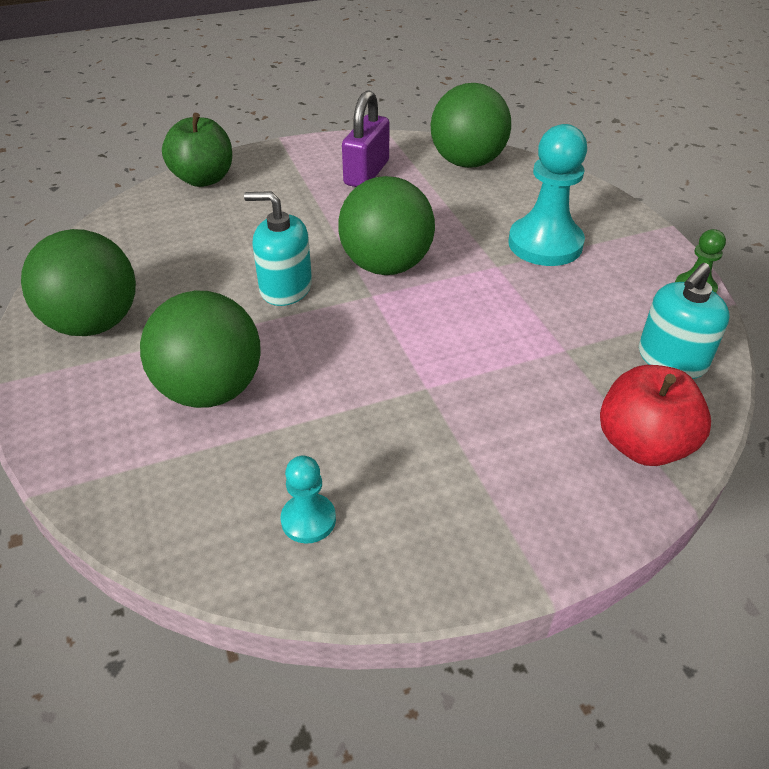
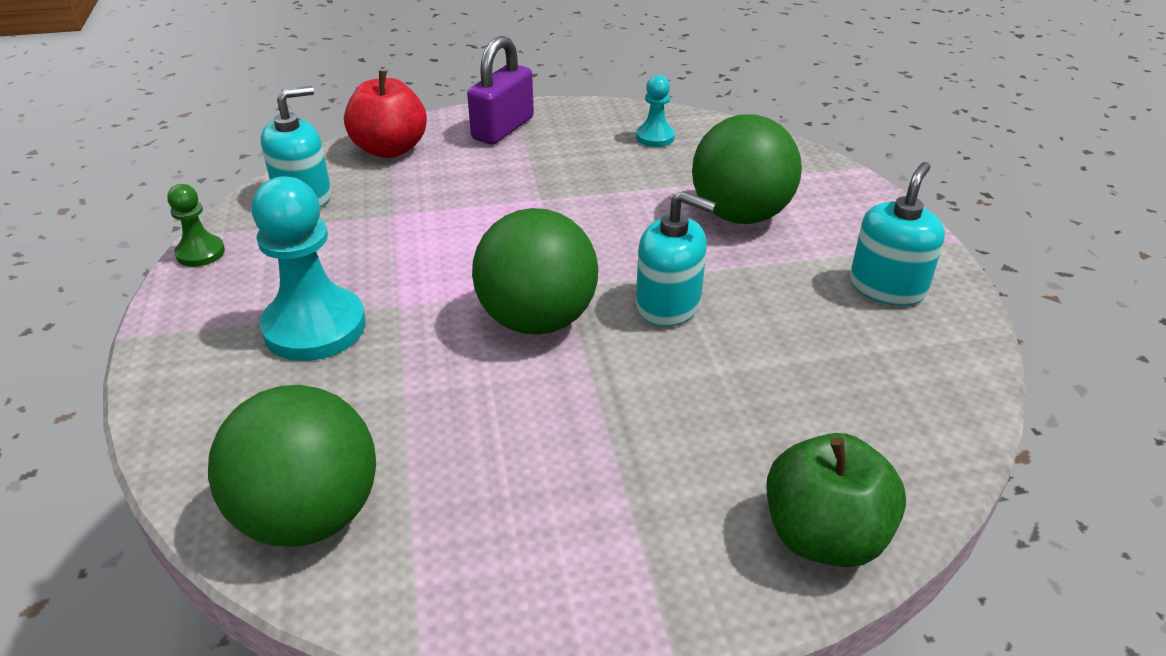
camera: 170 degrees left, 5 degrees down
(94, 323) = (887, 287): green ball -> turquoise soap dispenser
(366, 173) = (510, 510): purple padlock -> purple padlock (503, 128)

